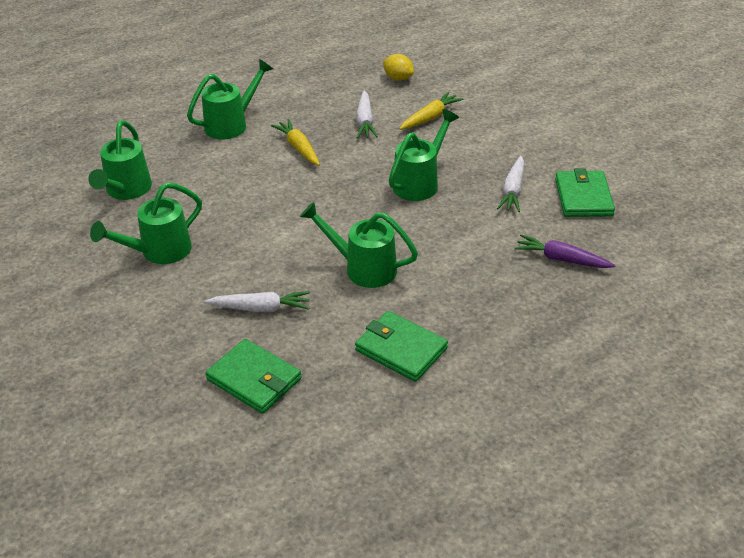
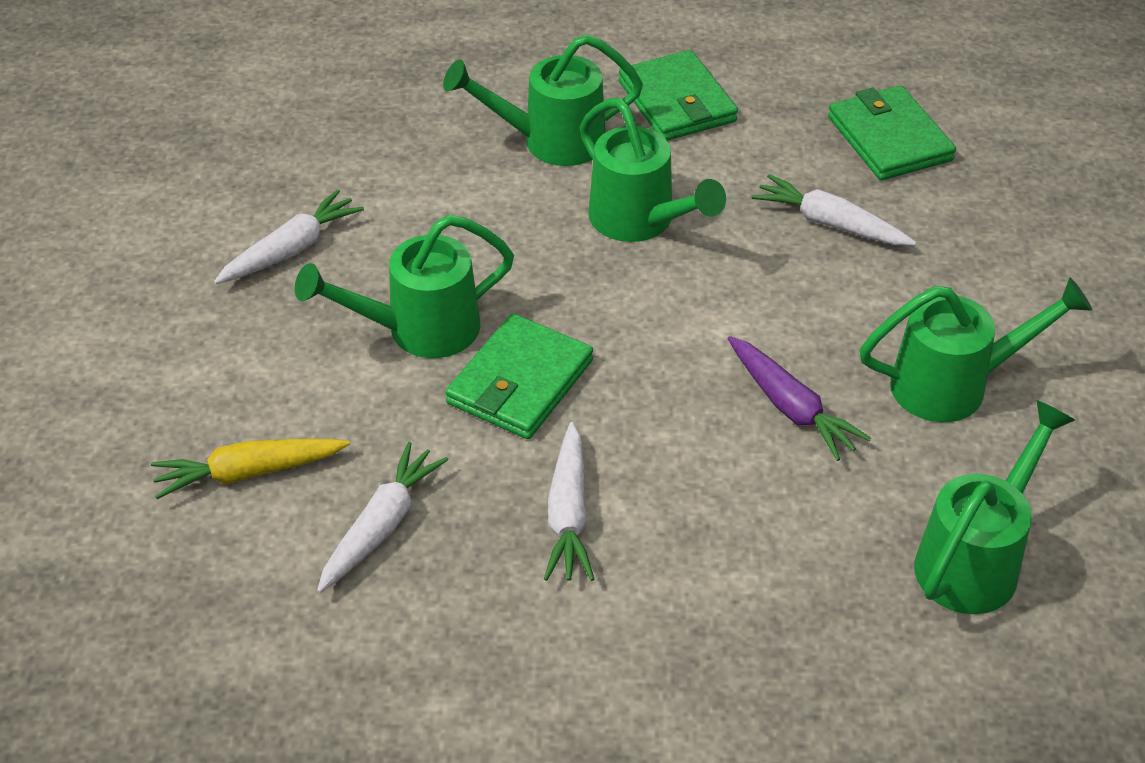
camera: 150 degrees left, 5 degrees up
(231, 124) = (666, 660): green watering can -> green watering can (551, 141)
(298, 148) = (568, 514): yellow carrot -> white carrot
(398, 78) = (191, 630): yellow lemon -> none
(561, 259) = (355, 123): purple carrot -> purple carrot (790, 407)
(583, 197) = (205, 194): green wallet -> green wallet (520, 382)

